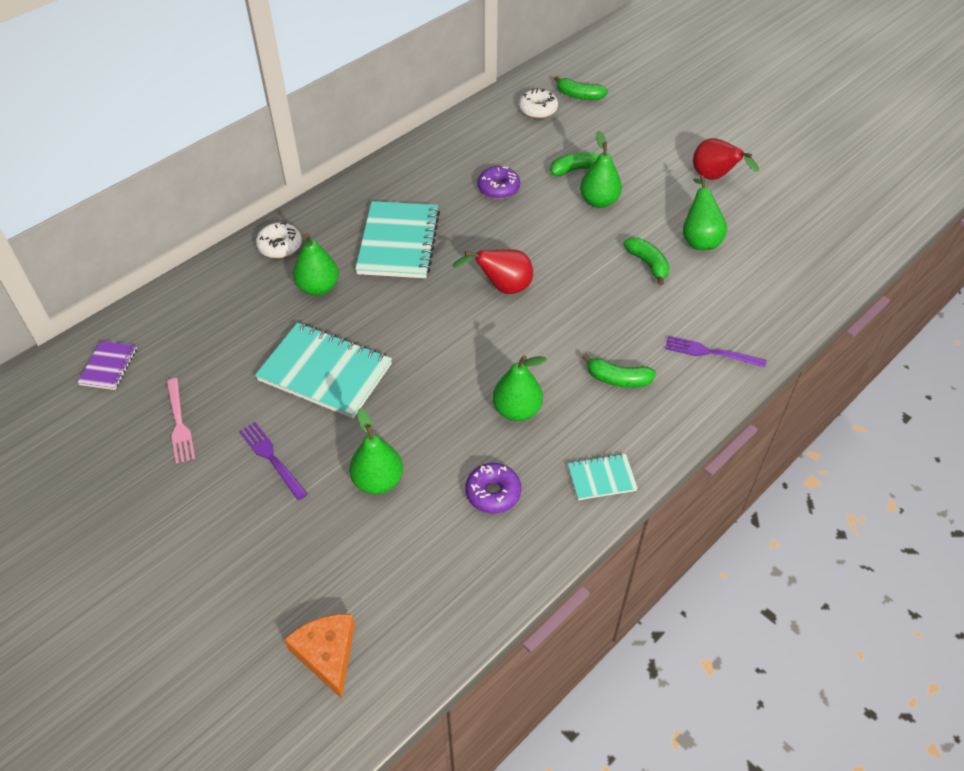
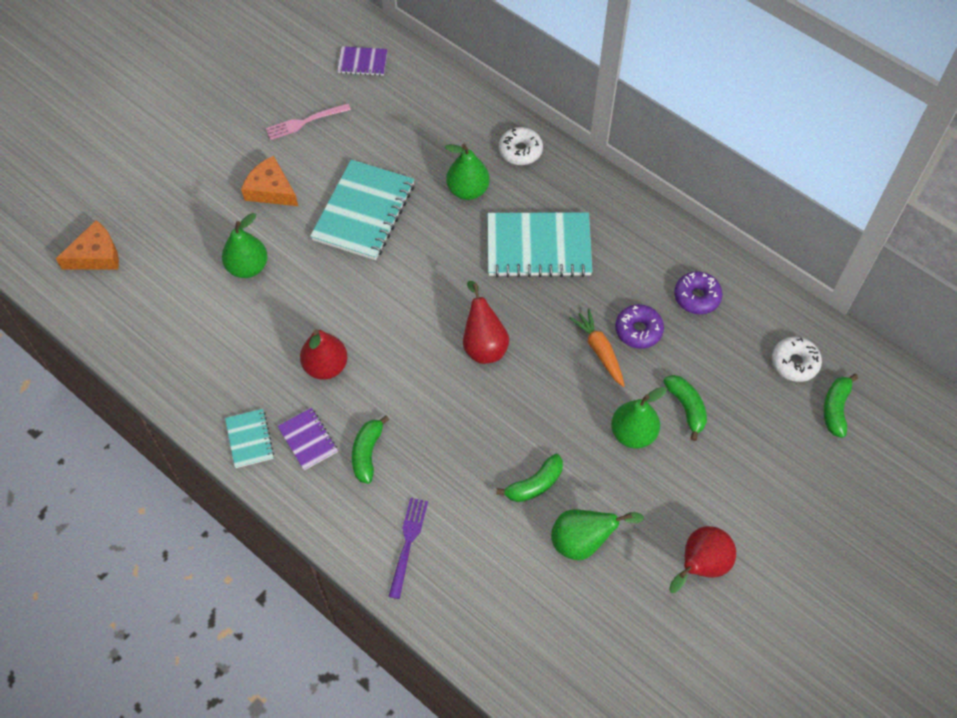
camera: 85 degrees right, 10 degrees up
(271, 458) = (270, 190): purple fork -> orange cheese
(493, 493) = (235, 353): purple donut -> purple donut (697, 297)
(517, 213) = (599, 351): none -> orange carrot
(517, 410) = (326, 366): green pear -> red pear
(603, 427) = (308, 440): none -> purple notebook

